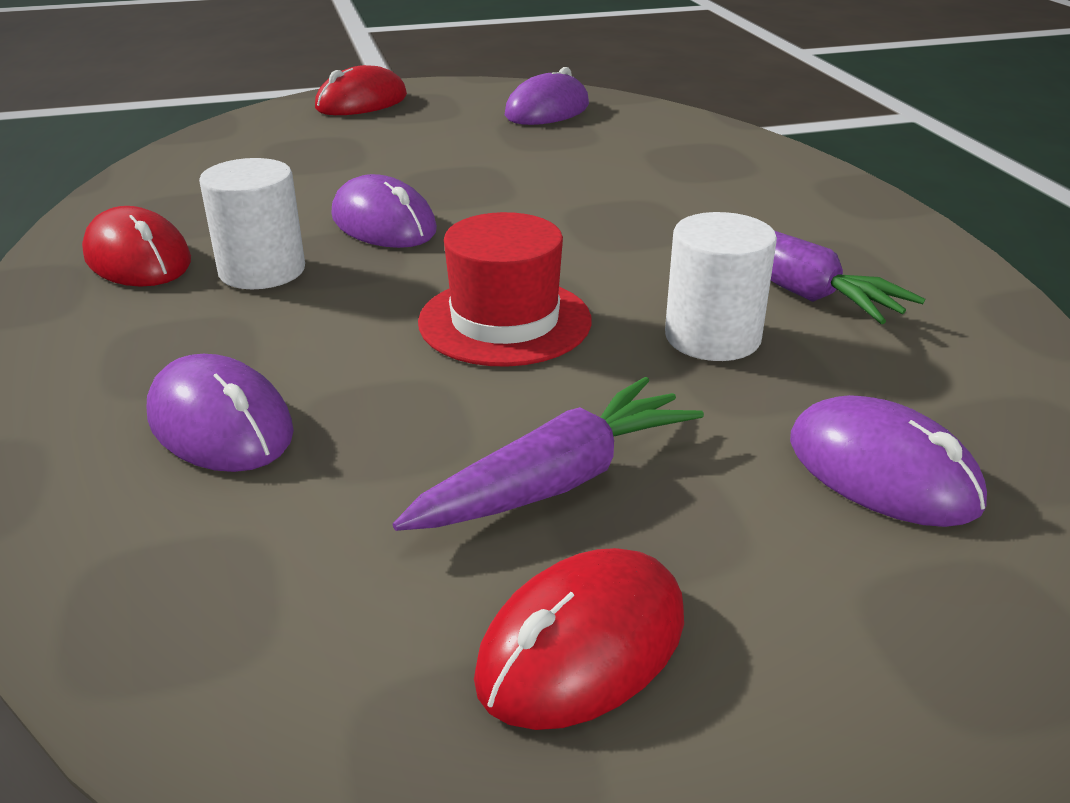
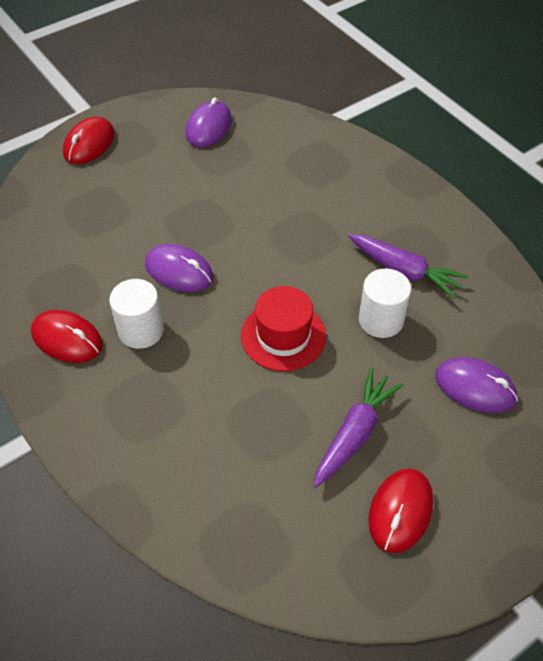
camera: 20 degrees left, 20 degrees up
(220, 424) = (196, 445): purple mouse -> none

